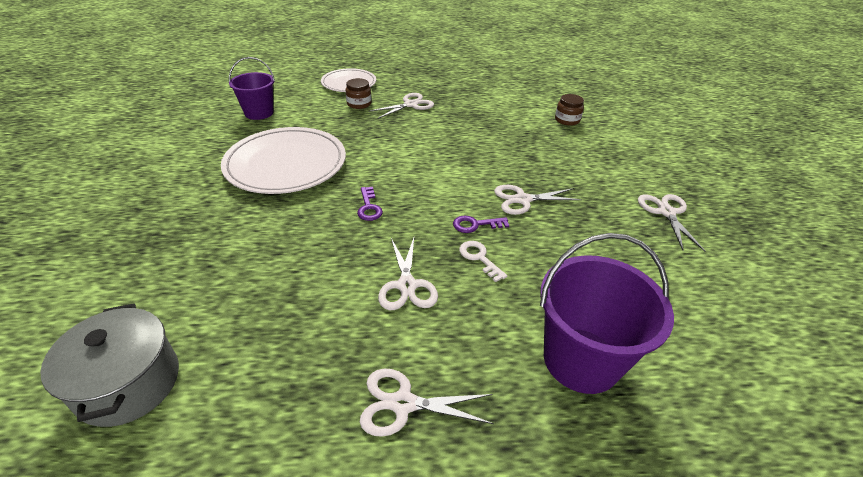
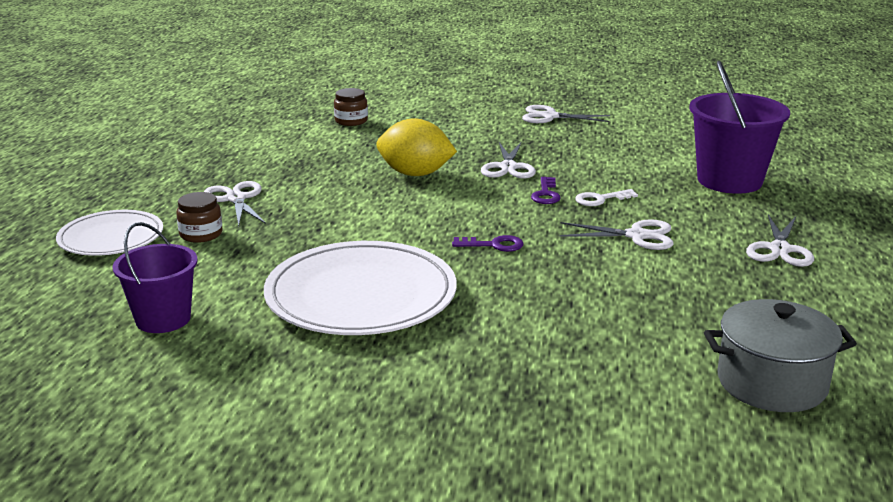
camera: 75 degrees left, 15 degrees down
(483, 159) = (415, 174): none -> yellow lemon

